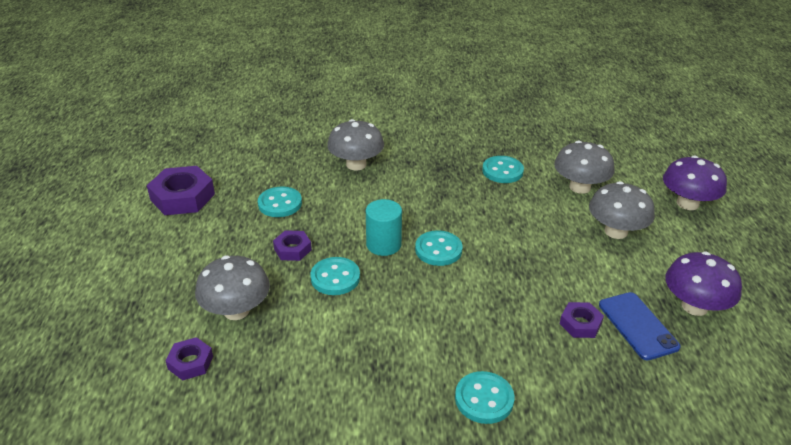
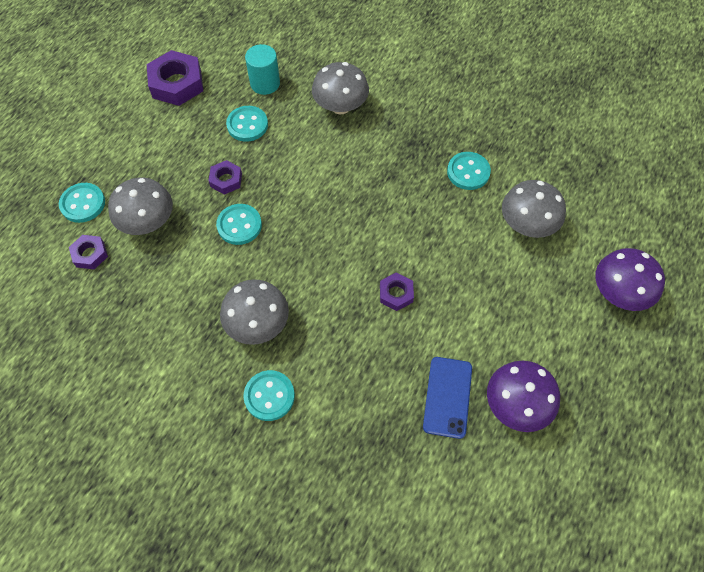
camera: 30 degrees right, 25 degrees up
(383, 244) = (300, 209): turquoise cylinder -> turquoise cylinder (265, 83)
(438, 250) = (341, 236): turquoise button -> turquoise button (83, 204)
(580, 324) = (400, 370): purple nut -> purple nut (396, 294)
(616, 231) = (516, 291): grey mushroom -> grey mushroom (258, 324)

